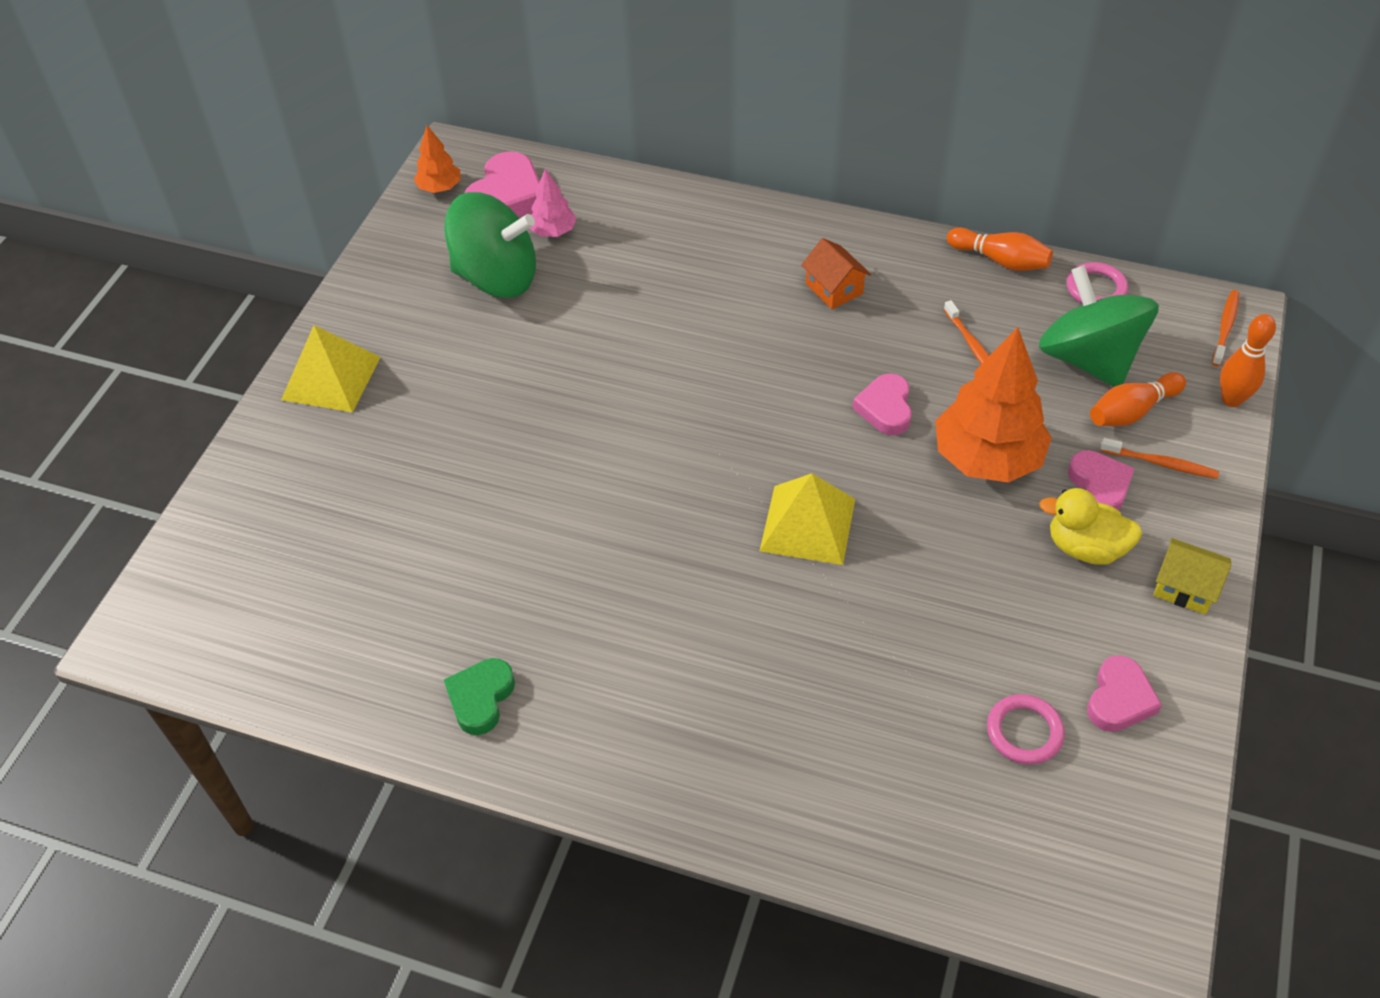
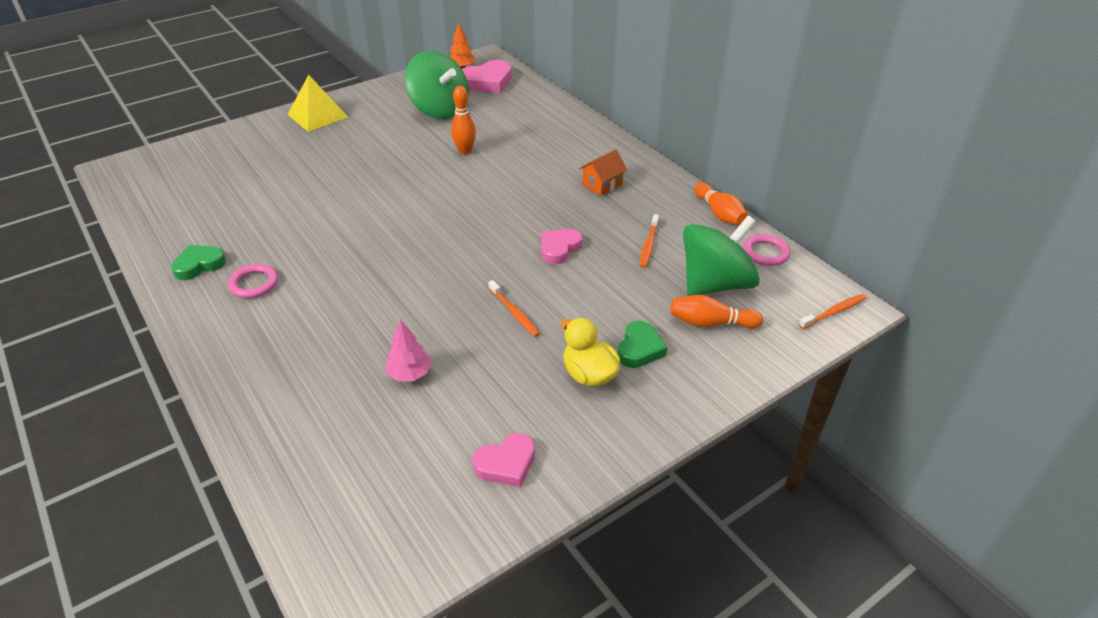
camera: 35 degrees right, 10 degrees down
(553, 231) = (490, 103): pink tree -> pink tree (409, 374)
(807, 524) = (446, 278): yellow pyramid -> none
(834, 289) = (602, 184): orange house -> orange house turned 45 degrees clockwise
(987, 458) = (587, 300): orange tree -> none
(1024, 732) = (428, 444): pink ring -> pink ring (254, 284)
(1088, 359) = (715, 284): green spinning top -> green spinning top turned 45 degrees clockwise
(1099, 485) = (639, 349): pink heart -> green heart
(1161, 463) = (695, 359): orange toothbrush -> orange toothbrush (514, 313)
(1185, 587) = (627, 431): yellow house -> none
(1231, 399) = (790, 351): orange bowling pin -> orange bowling pin (465, 151)

